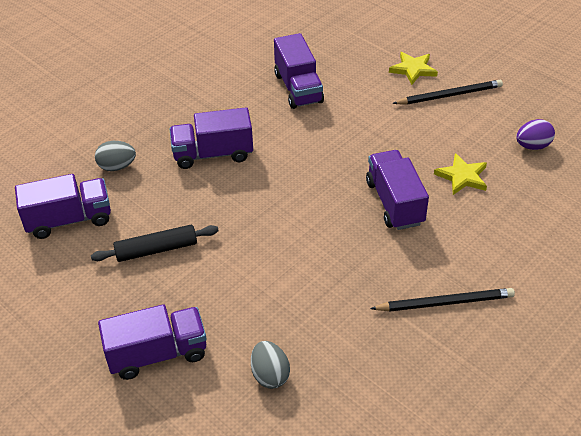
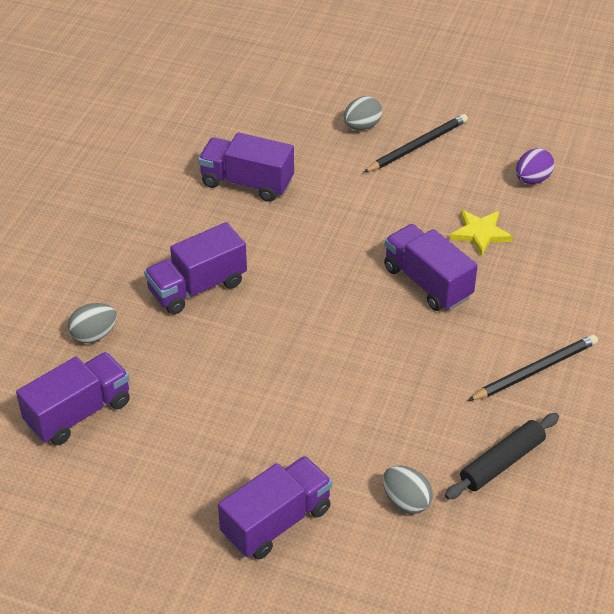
camera: 25 degrees left, 0 degrees up
(156, 249) = (202, 413): black rolling pin -> black rolling pin (502, 462)
(298, 88) = (247, 183): purple truck -> purple truck turned 150 degrees clockwise
(413, 69) = (362, 126): yellow star -> grey egg

